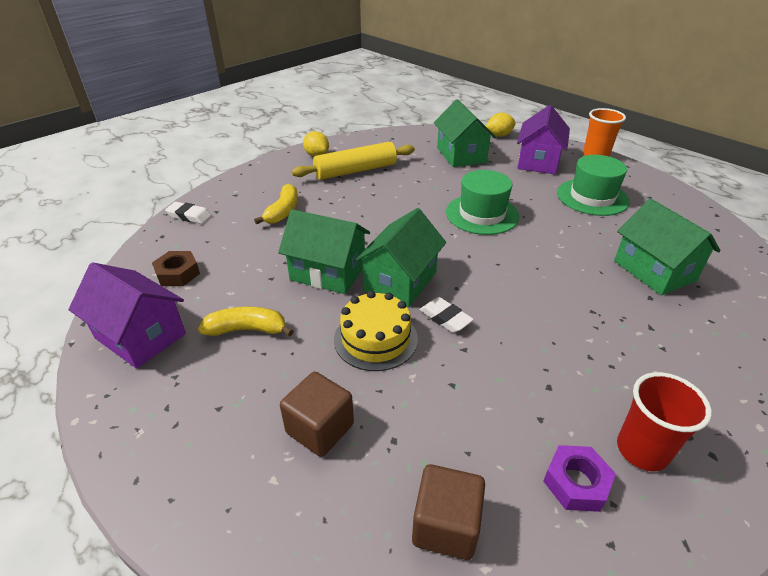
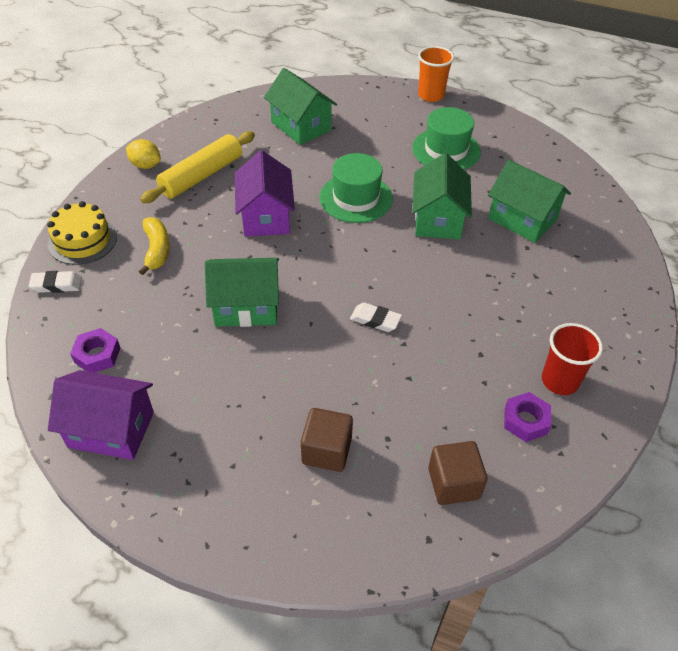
camera: 25 degrees left, 10 degrees up
(178, 273) = (97, 355): brown nut -> purple nut
(247, 330) = (209, 389): yellow banana -> none
(375, 339) = (327, 359): yellow cake -> yellow cake (82, 240)
(400, 281) = (318, 295): green house -> green house (438, 219)
(499, 135) = (327, 89): yellow lemon -> none
(538, 161) = (380, 116): purple house -> purple house (266, 216)

